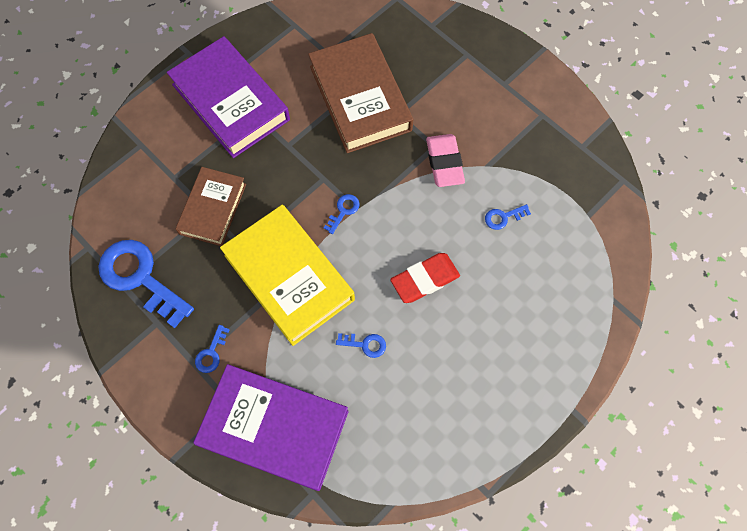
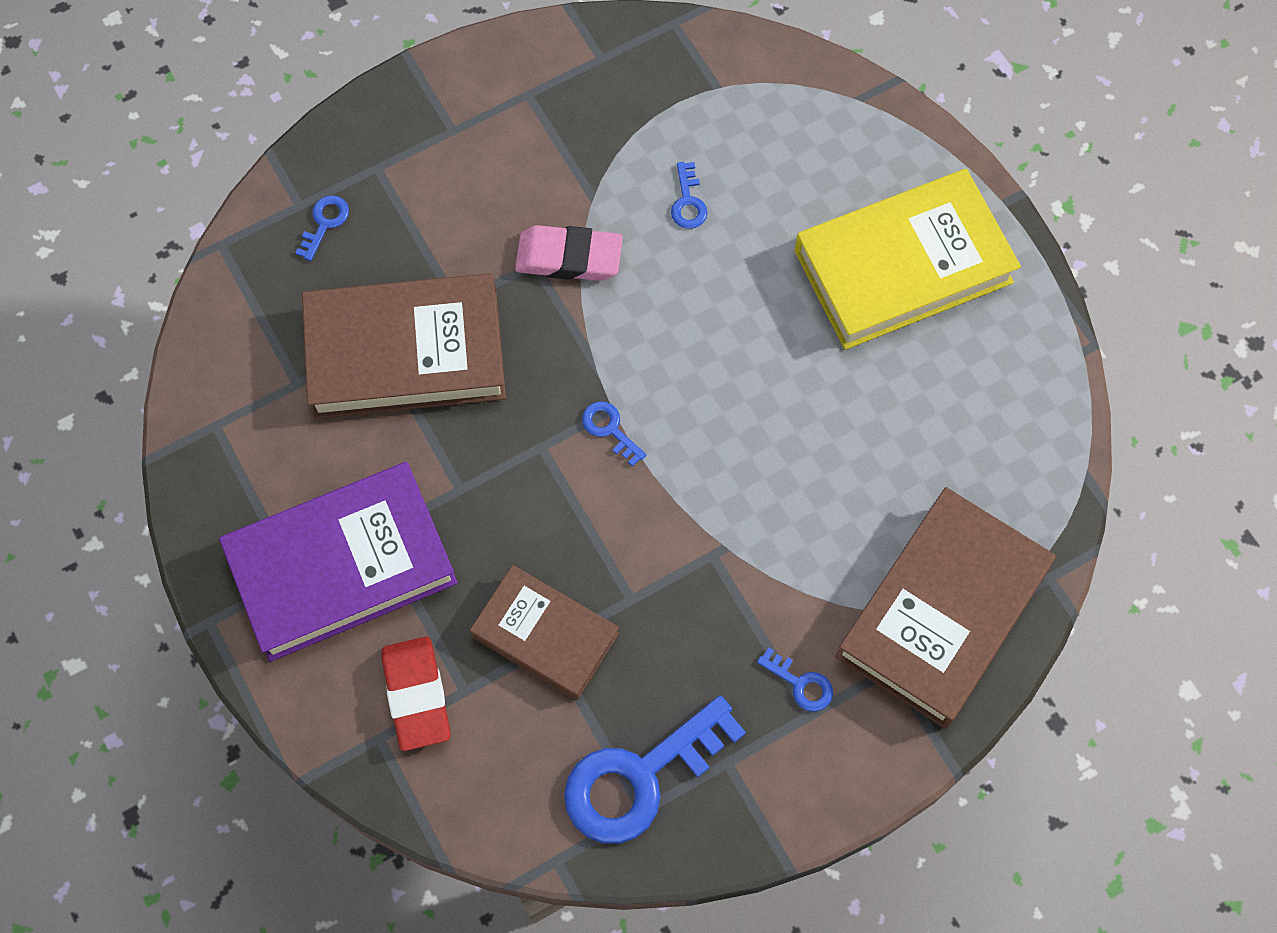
camera: 75 degrees left, 0 degrees up
(274, 428) = (942, 612): purple book -> brown book
(289, 277) = (703, 538): yellow book -> yellow book (903, 266)
(365, 344) = (842, 451): blue key -> blue key (325, 223)
(425, 279) = (760, 340): red eraser -> red eraser (416, 695)

